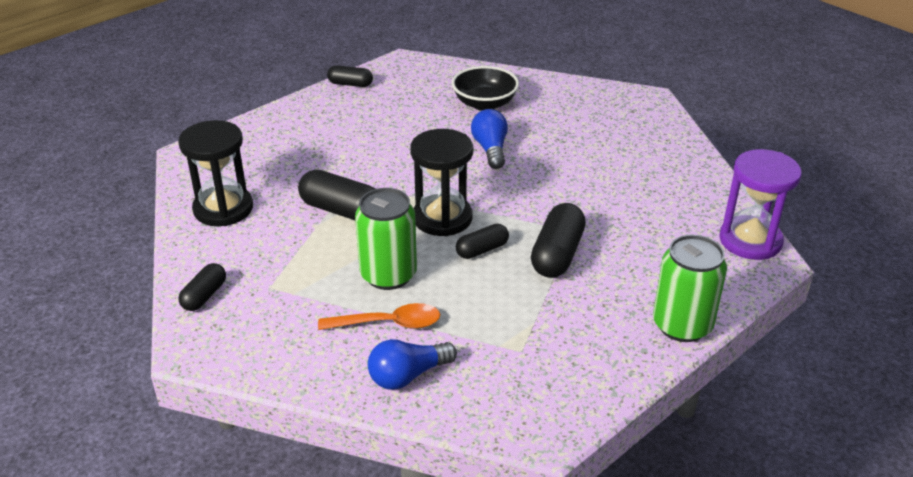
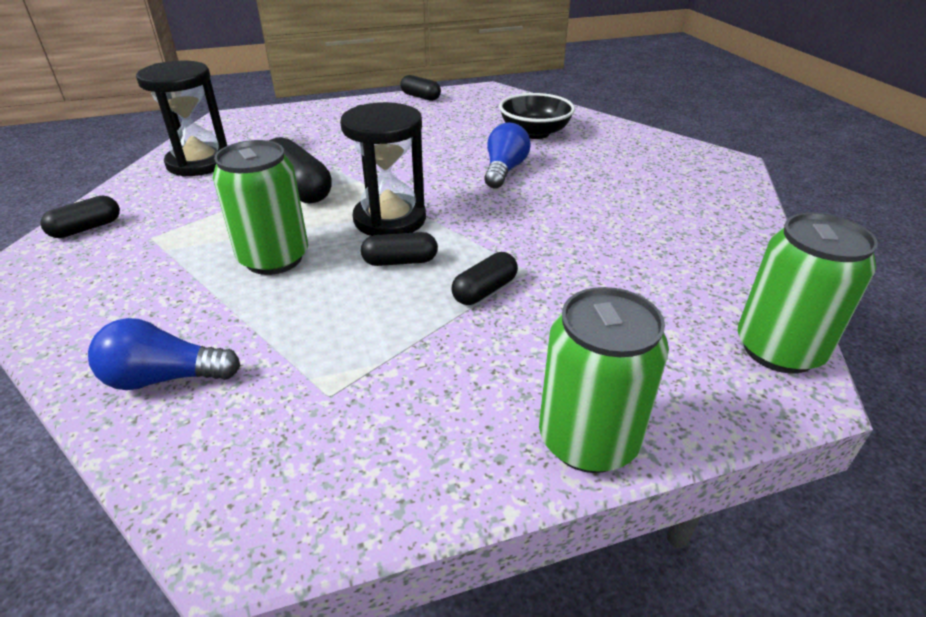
camera: 25 degrees right, 0 degrees up
(389, 323) = (215, 309): orange spoon -> none
(557, 254) = (484, 291): black capsule -> black capsule, size x0.60
(750, 241) = (778, 349): purple hourglass -> green can

